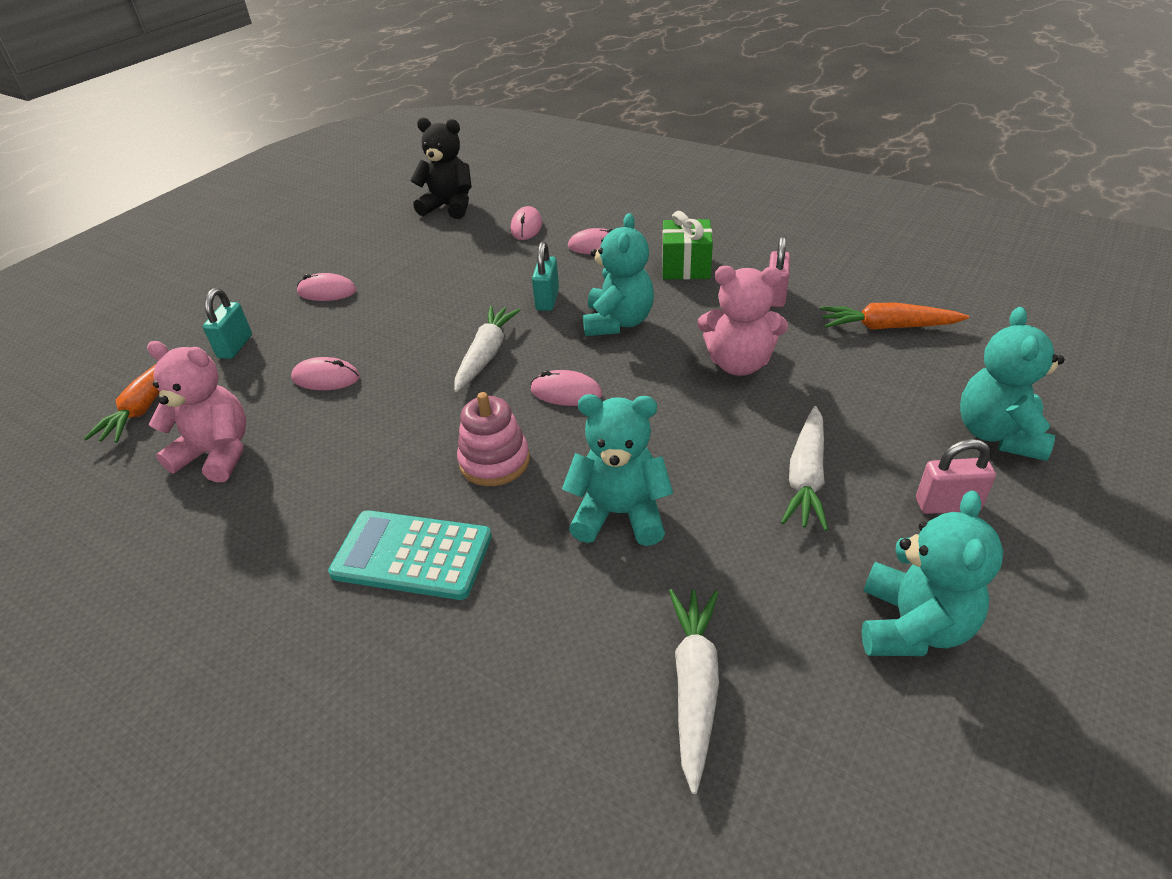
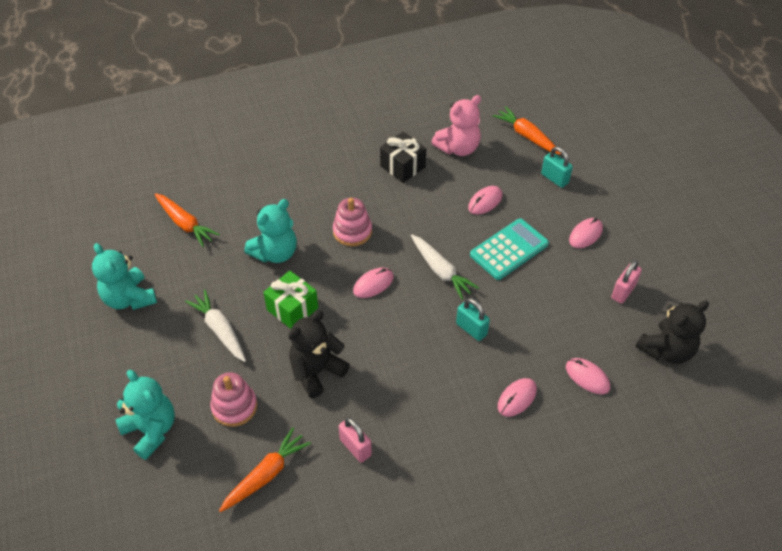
camera: 125 degrees right, 10 degrees up
(304, 488) = (402, 166): none -> black gift
(412, 555) = (326, 182): turquoise calculator -> turquoise calculator (509, 249)
(618, 322) = (412, 346): turquoise teddy bear -> none
(686, 266) = (439, 428): green gift -> green gift (292, 309)
(694, 686) = (185, 224): white carrot -> orange carrot
(738, 364) = (316, 371): pink teddy bear -> black teddy bear
(867, 392) = (234, 406): none -> pink stacking toy
(947, 505) = (149, 364): pink padlock -> pink padlock (623, 292)

